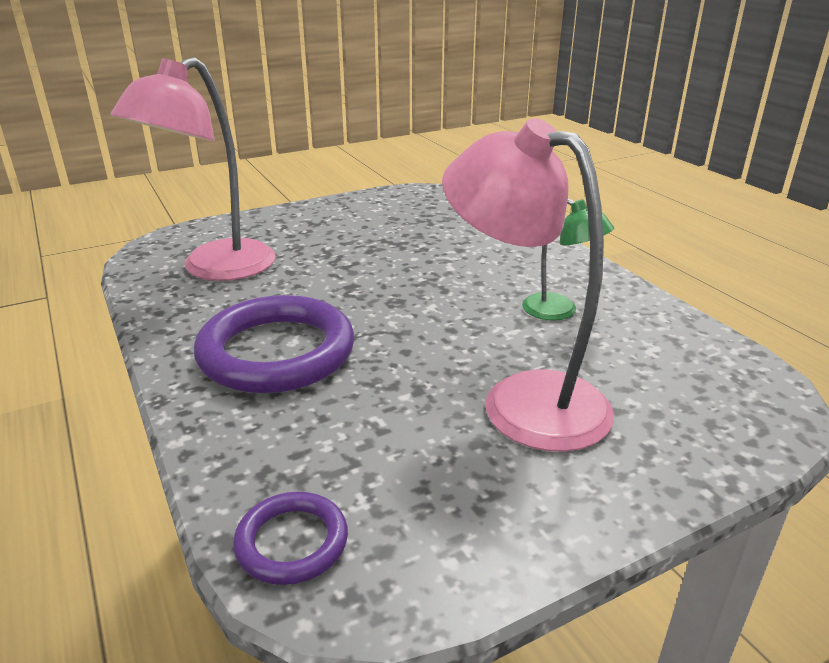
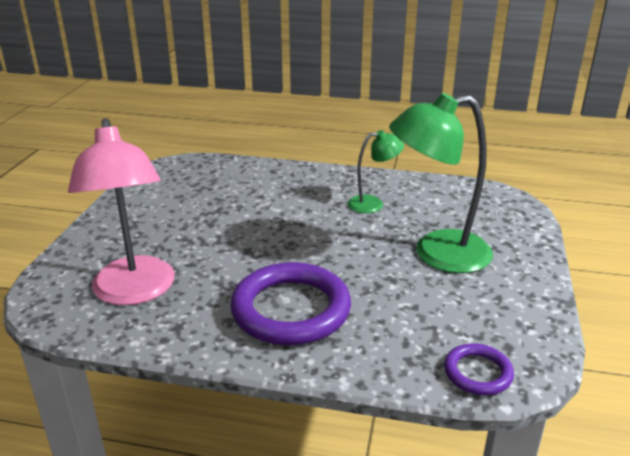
camera: 50 degrees left, 0 degrees up
(523, 399) = (437, 254): pink lamp -> green lamp

